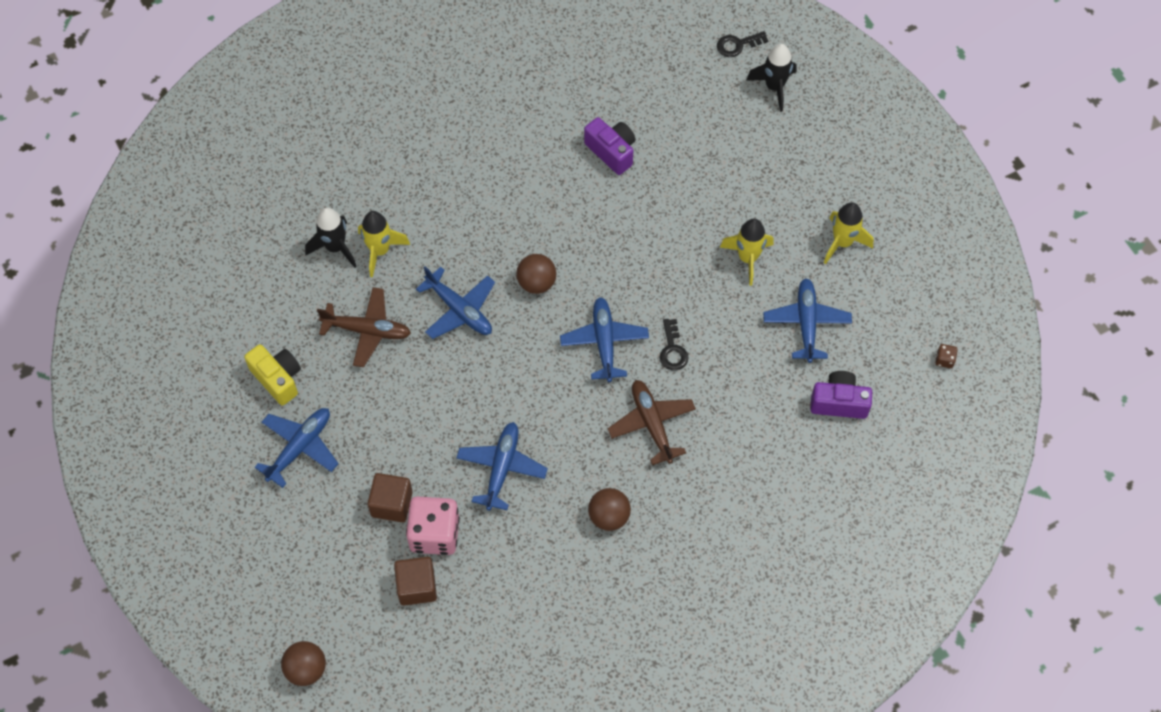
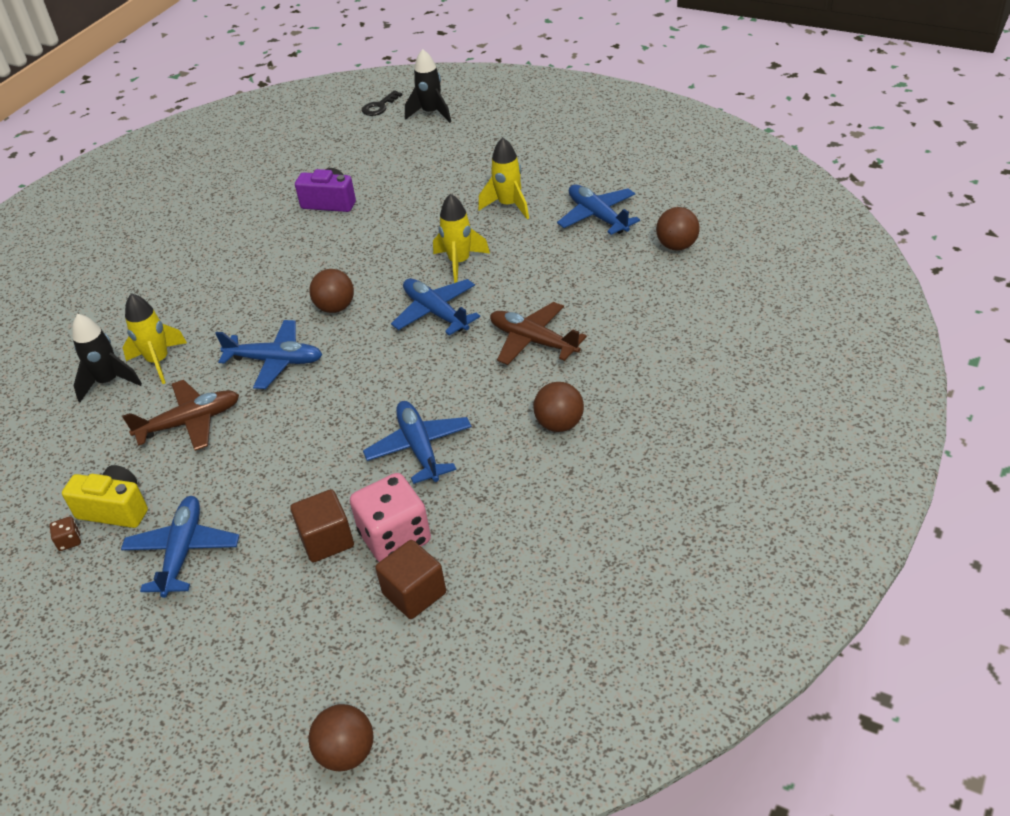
camera: 30 degrees left, 20 degrees down
(672, 350) = (502, 286): black key -> none
(839, 402) = (677, 246): purple camera -> brown ball
(842, 242) = (575, 162): yellow rocket -> yellow rocket (459, 263)
(944, 360) = (728, 183): brown dice -> brown dice (69, 541)

